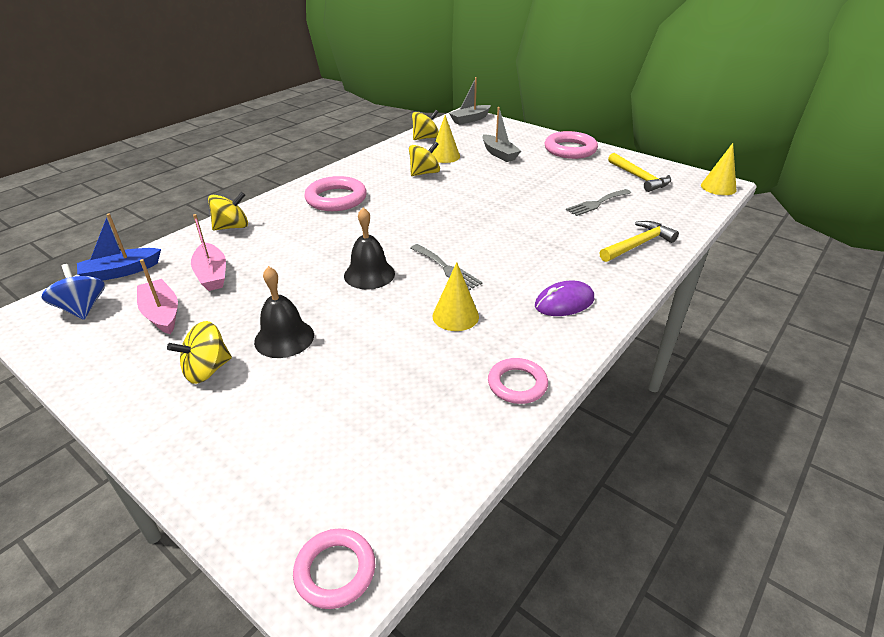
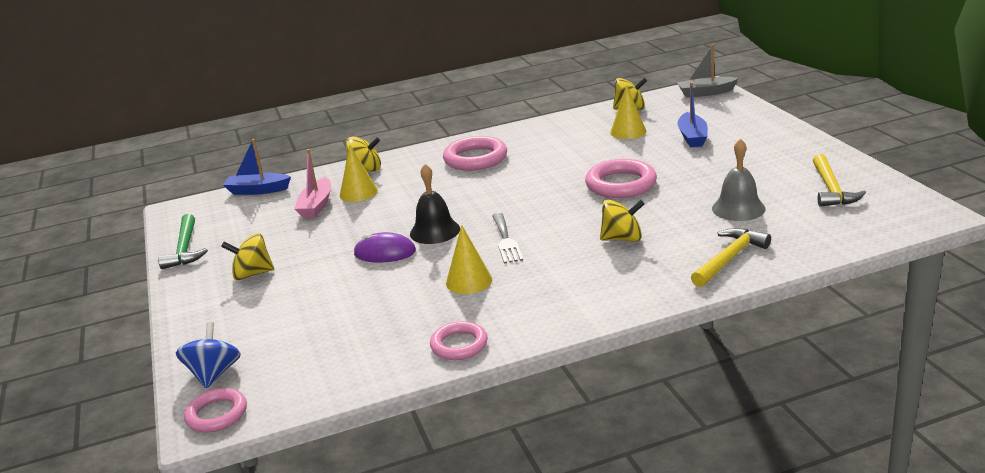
camera: 35 degrees right, 10 degrees down
(82, 309) = (213, 212): blue spinning top -> blue spinning top (214, 374)
(83, 362) = (185, 249): none -> green hammer
(162, 314) = (258, 228): pink boat -> none
(284, 338) = (322, 265): black bell -> none
(424, 173) = (586, 146): yellow spinning top -> yellow spinning top (622, 239)
(499, 154) = (692, 137): grey boat -> blue boat
(564, 302) = (579, 293): purple mouse -> purple mouse (385, 253)
(570, 149) = (785, 143): pink ring -> pink ring (621, 184)
(597, 203) = (738, 208): grey fork -> grey bell
(638, 244) = (729, 258): yellow hammer -> yellow hammer turned 45 degrees counterclockwise
(718, 187) = (925, 217): yellow cone -> yellow cone (358, 193)

